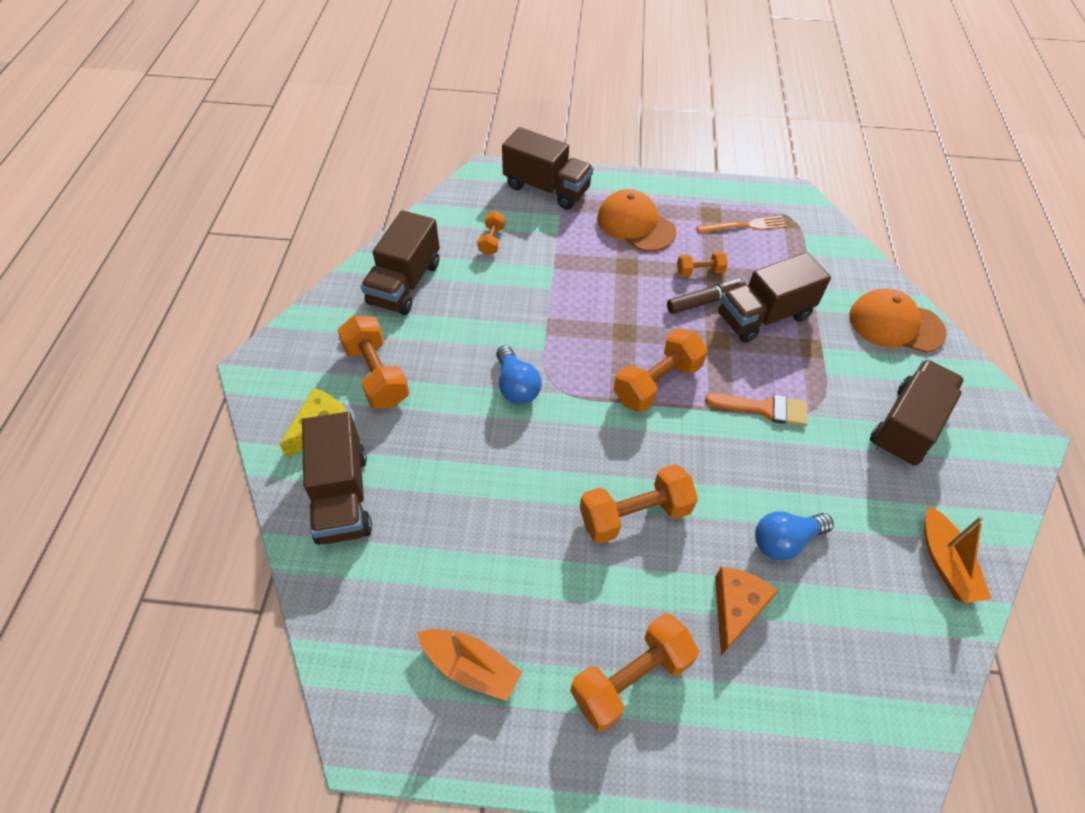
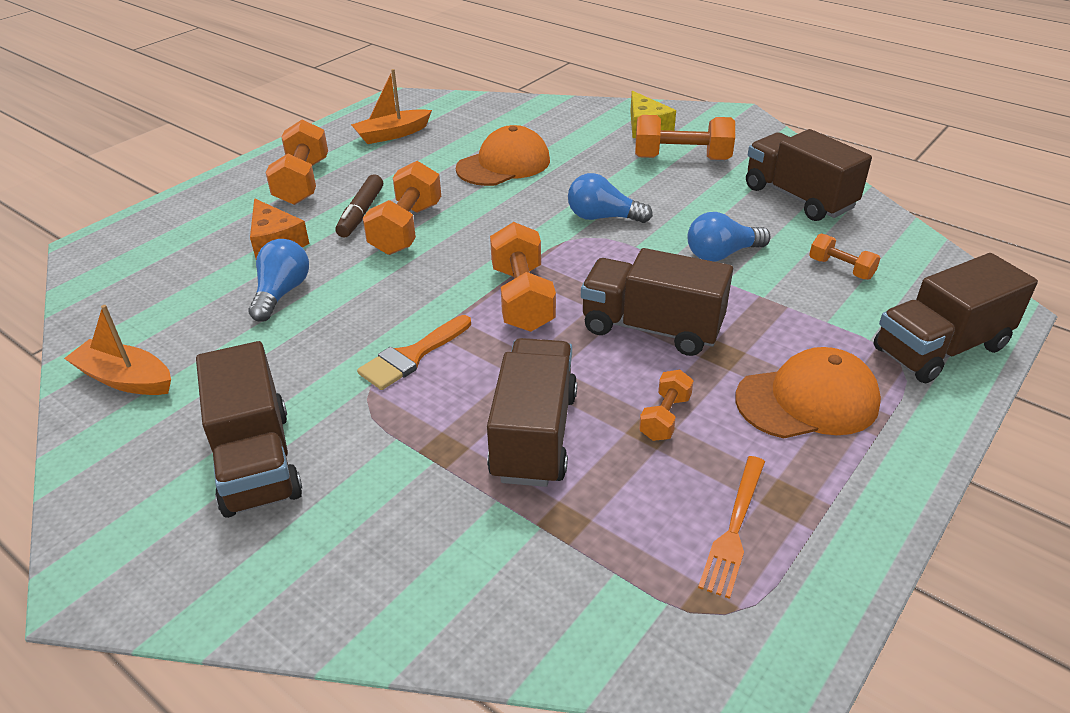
camera: 125 degrees right, 15 degrees down
(342, 496) = (572, 122): brown truck -> brown truck (651, 328)
(518, 300) = (721, 254): none -> blue light bulb
(705, 301) = (606, 393): brown marker -> brown marker (361, 213)
(895, 324) = (386, 580): orange cap -> orange cap (504, 164)

